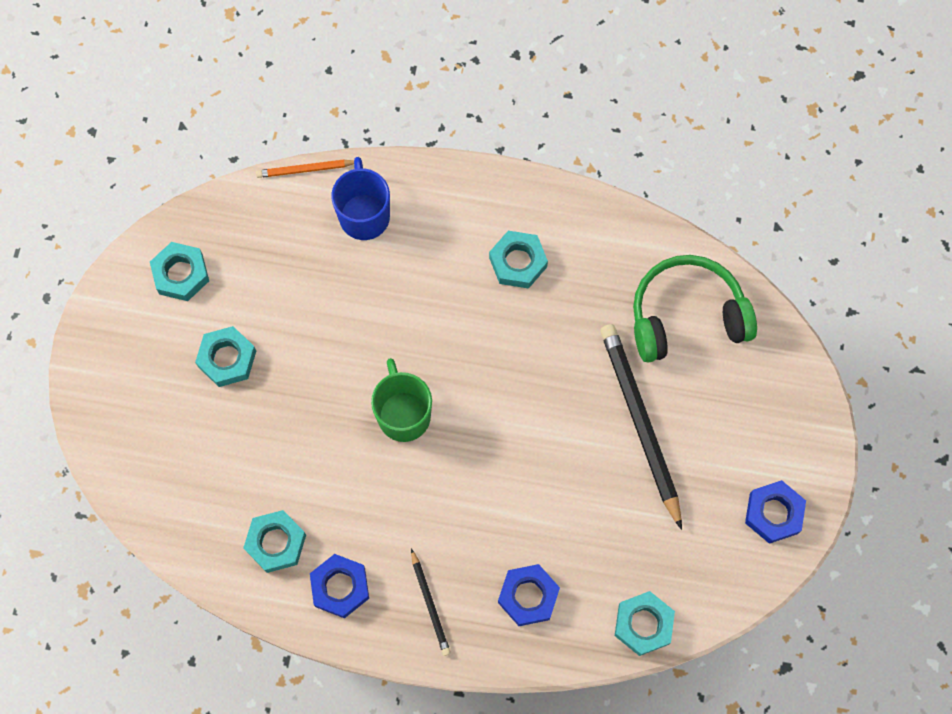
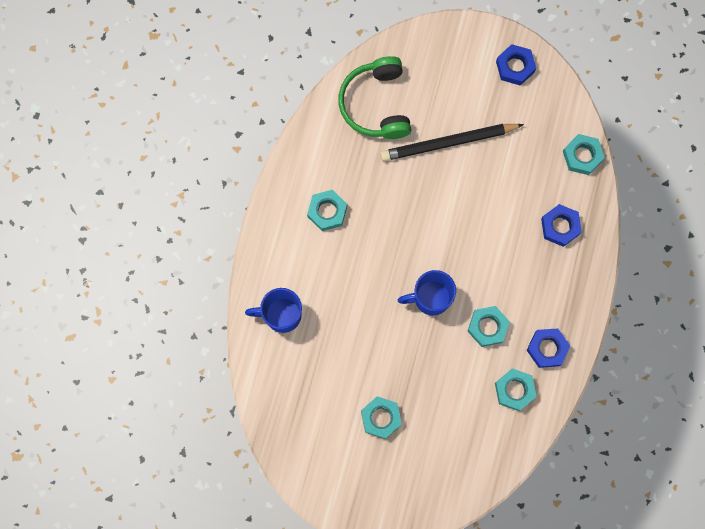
camera: 85 degrees left, 5 degrees up
(181, 274) = (314, 448): turquoise nut -> turquoise nut (487, 327)
(305, 170) = (242, 355): orange pencil -> none
(403, 414) = (430, 298): green mug -> blue mug
(430, 604) = (562, 290): black pencil -> none

